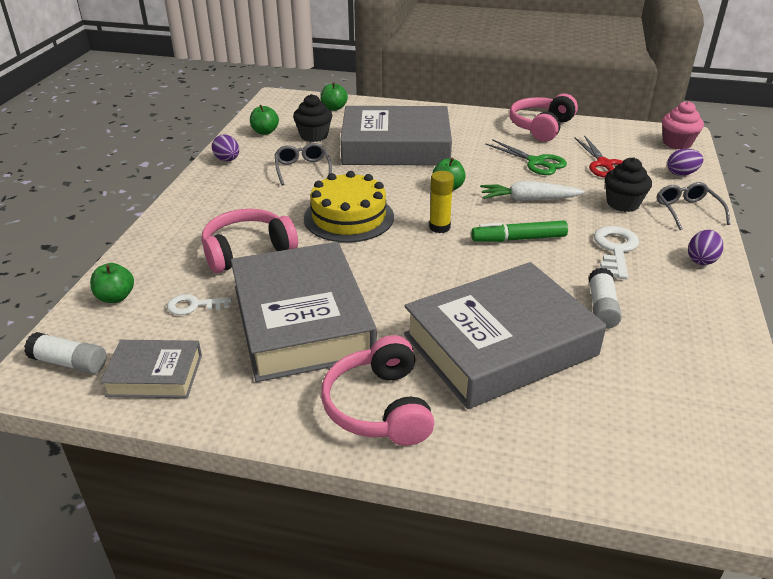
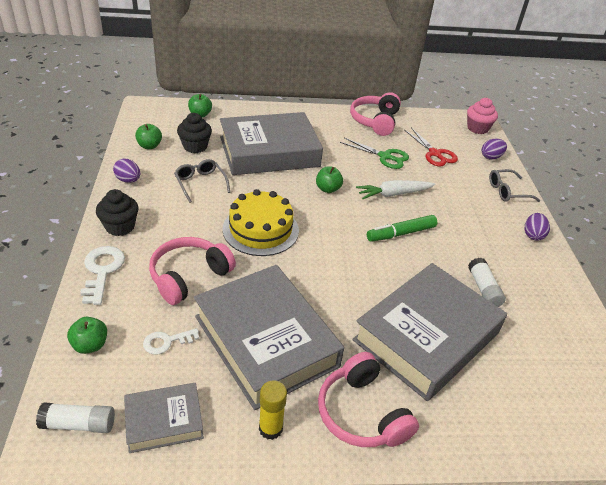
camera: 20 degrees left, 5 degrees up
(439, 227) = (337, 230): yellow glue stick -> yellow glue stick (270, 428)
(615, 249) = (472, 234): white key -> white key (102, 271)
(623, 204) = (461, 190): black cupcake -> black cupcake (120, 226)
(687, 211) = (507, 191): grey glasses -> grey glasses turned 75 degrees counterclockwise

